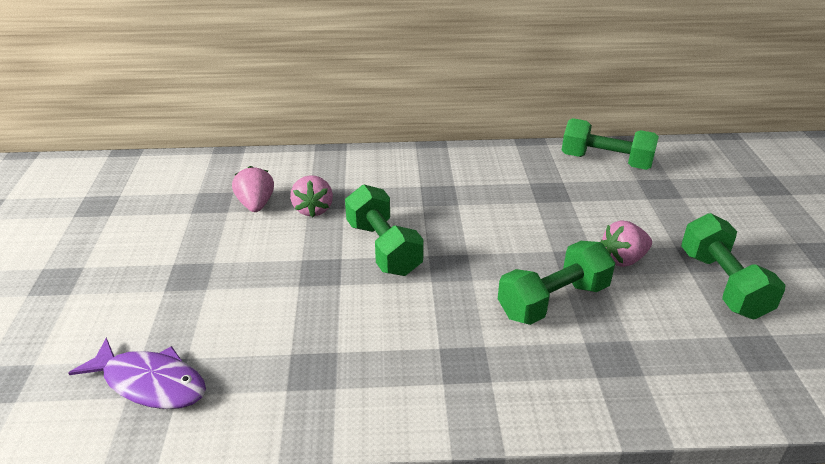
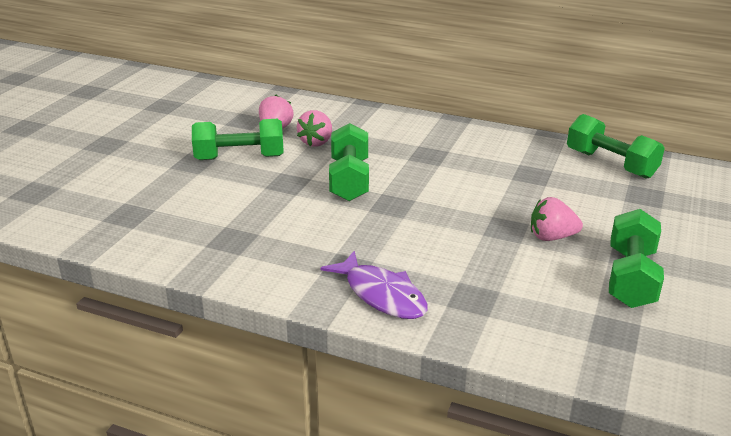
camera: 25 degrees right, 5 degrees down
(150, 383) = (121, 216): purple fish -> purple fish (381, 295)
(553, 301) = (458, 248): green dumbbell -> green dumbbell (239, 158)

